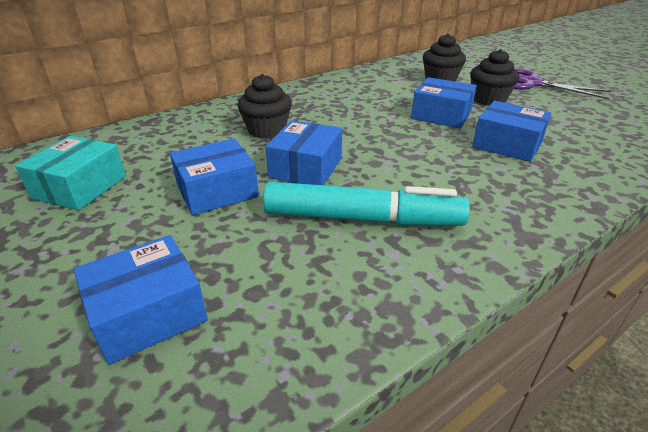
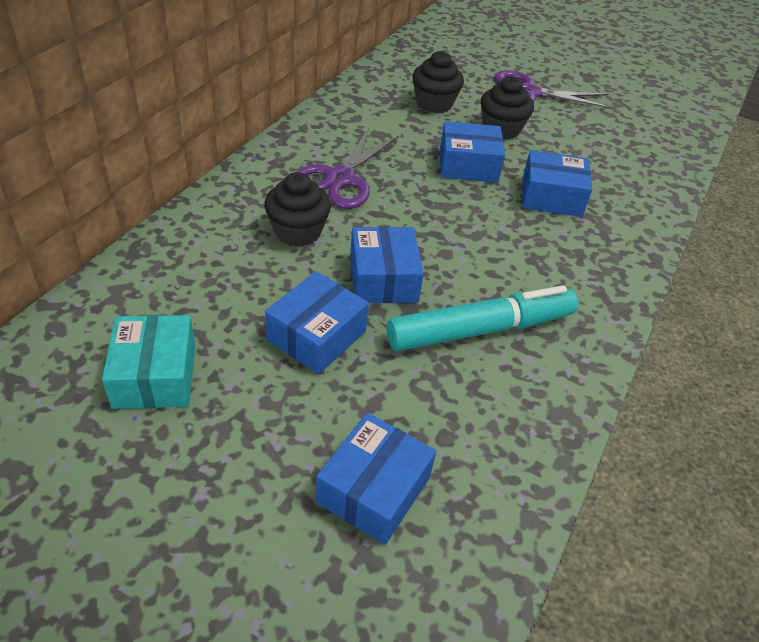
camera: 30 degrees left, 10 degrees up
(327, 108) = (340, 179): none -> purple scissors

